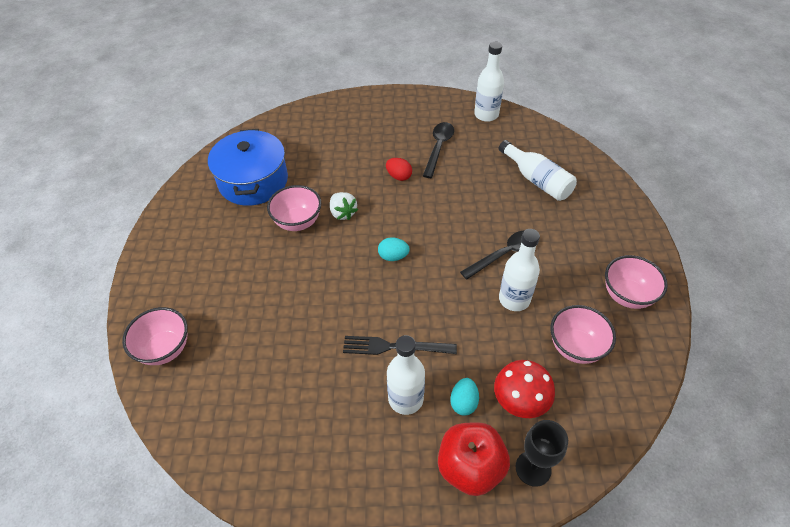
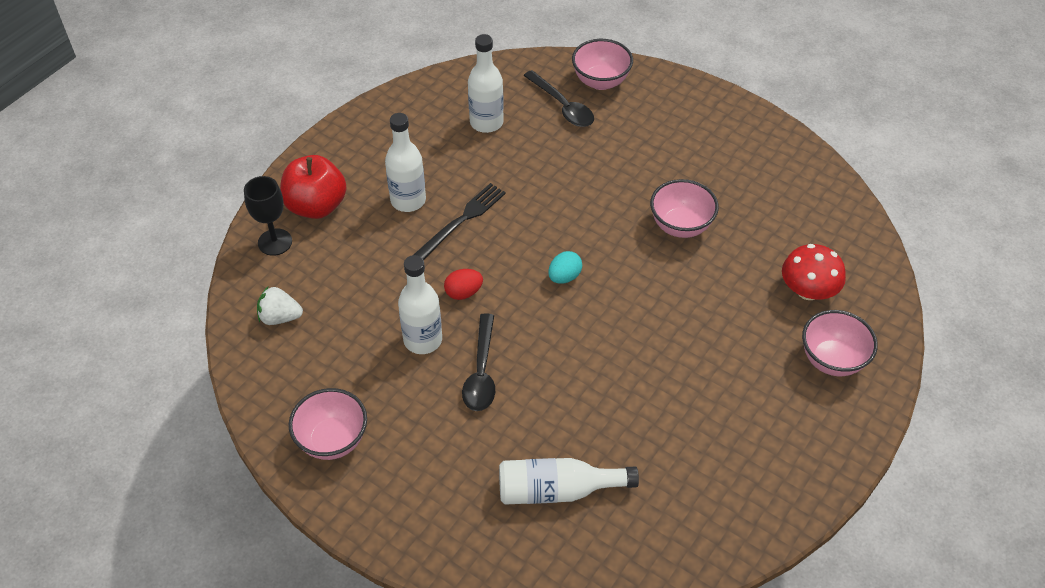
camera: 125 degrees right, 0 degrees up
(253, 181) = (778, 218): blue pot -> none
(343, 213) = (663, 268): white strawberry -> white strawberry (280, 317)
(399, 176) = (681, 351): red egg -> red egg (463, 293)
(438, 147) = (702, 424): black spoon -> black spoon (563, 106)
(463, 402) = (367, 234): turquoise egg -> none
(486, 115) = (729, 529): white bottle -> white bottle (486, 122)
(520, 400) = (329, 272): red mushroom -> red mushroom (808, 290)
(575, 347) = (330, 349): pink bowl -> pink bowl (832, 360)

